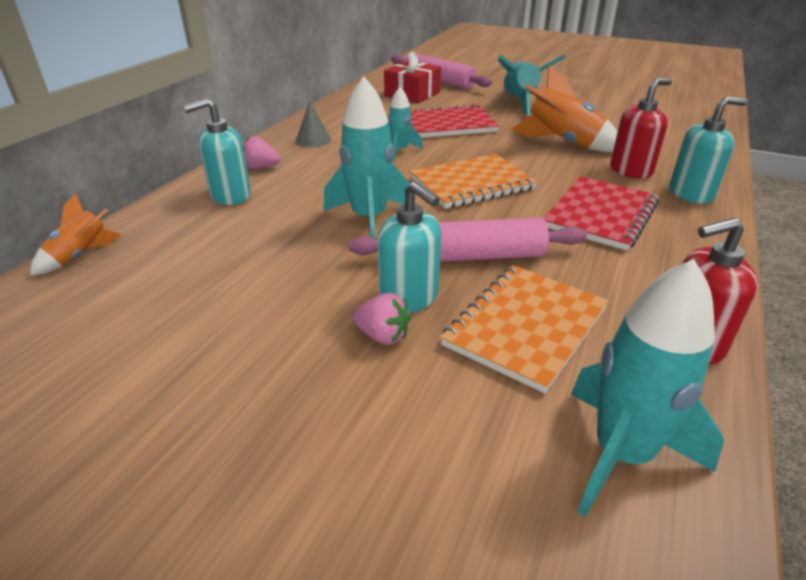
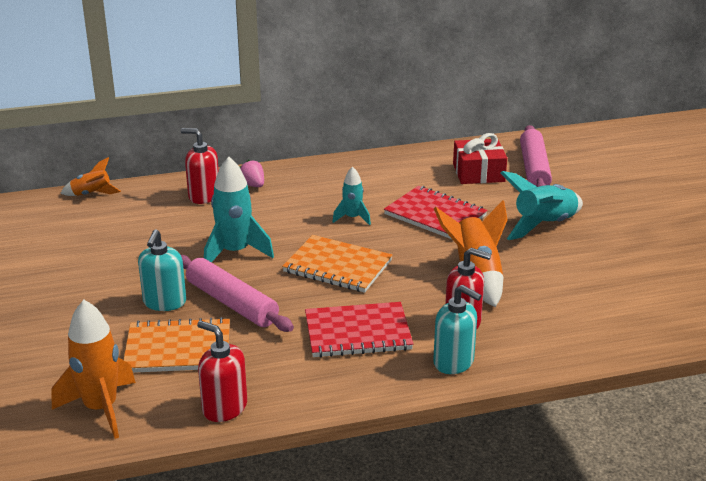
camera: 50 degrees right, 5 degrees down
(230, 195) = (204, 196): turquoise soap dispenser -> red soap dispenser
(313, 140) = (321, 180): grey cone -> none
(382, 336) = (121, 309): pink strawberry -> none
(621, 454) = (101, 409): turquoise rocket -> orange rocket

